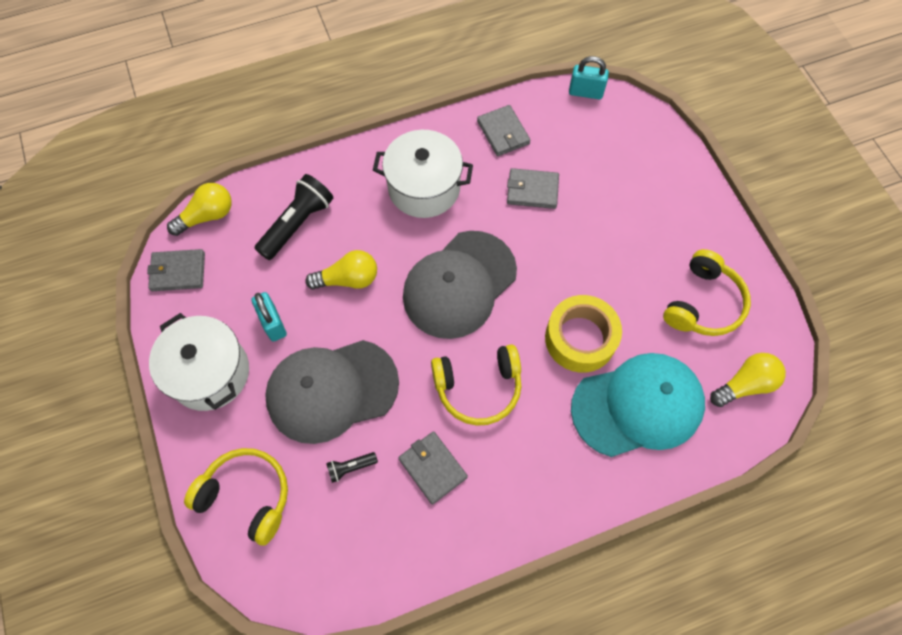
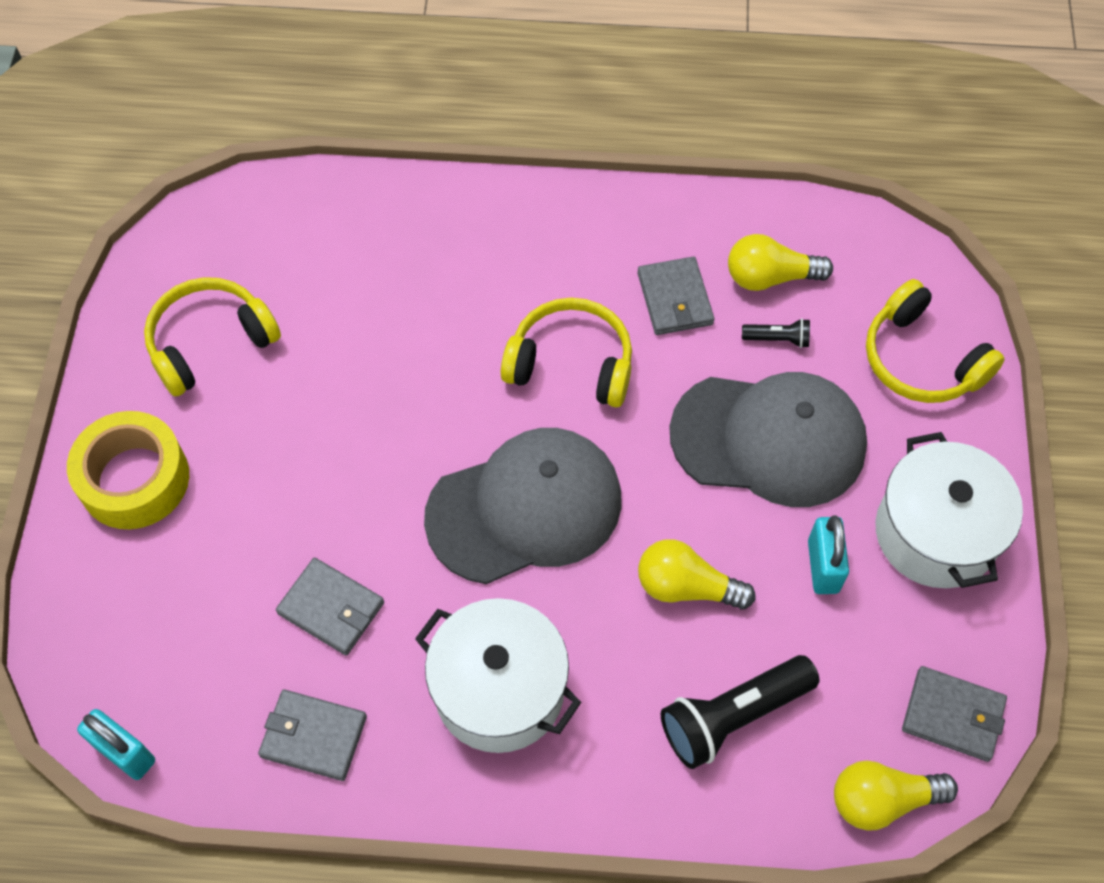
camera: 155 degrees left, 5 degrees down
(503, 133) = (313, 736): grey wallet -> grey wallet turned 75 degrees counterclockwise
(580, 338) = (402, 367): yellow tape -> yellow tape (134, 479)
(638, 405) = (383, 264): turquoise cap -> none
(745, 384) = (237, 234): yellow light bulb -> yellow light bulb (770, 277)

